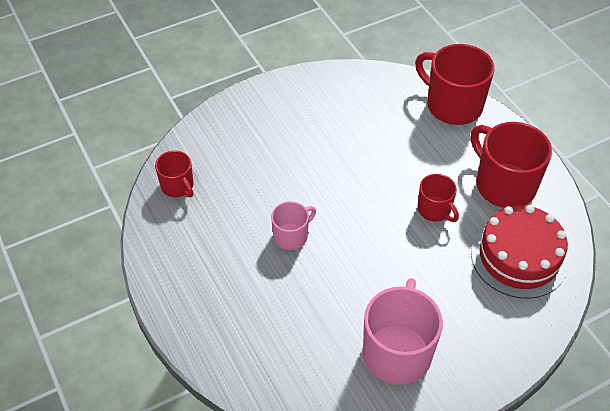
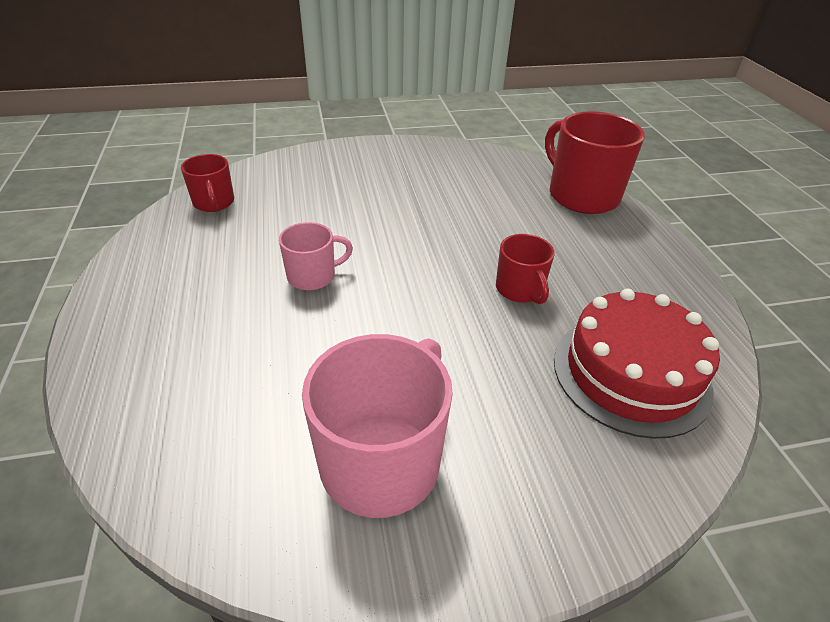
camera: 15 degrees right, 10 degrees down
(504, 185) = (628, 283): red mug -> none

